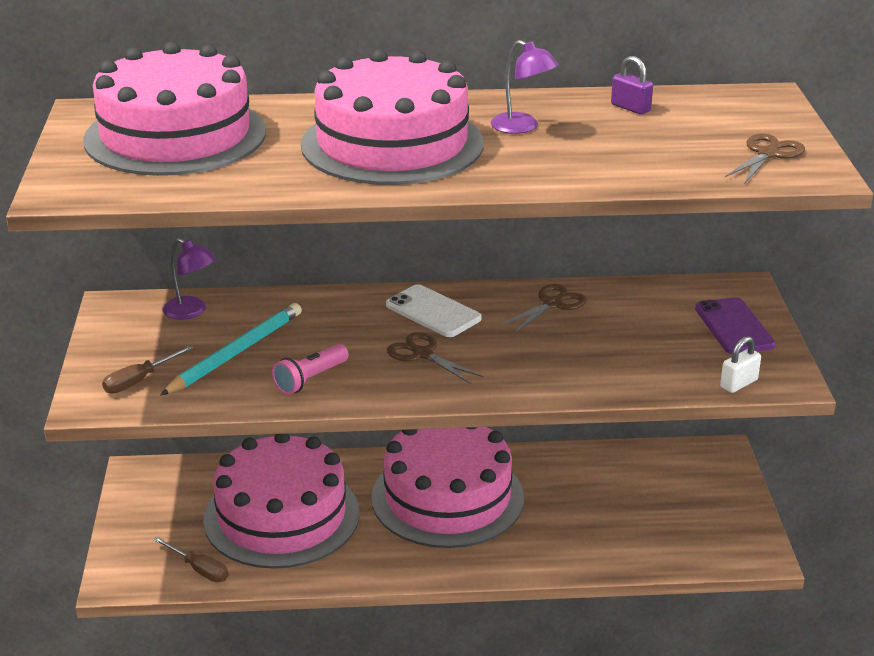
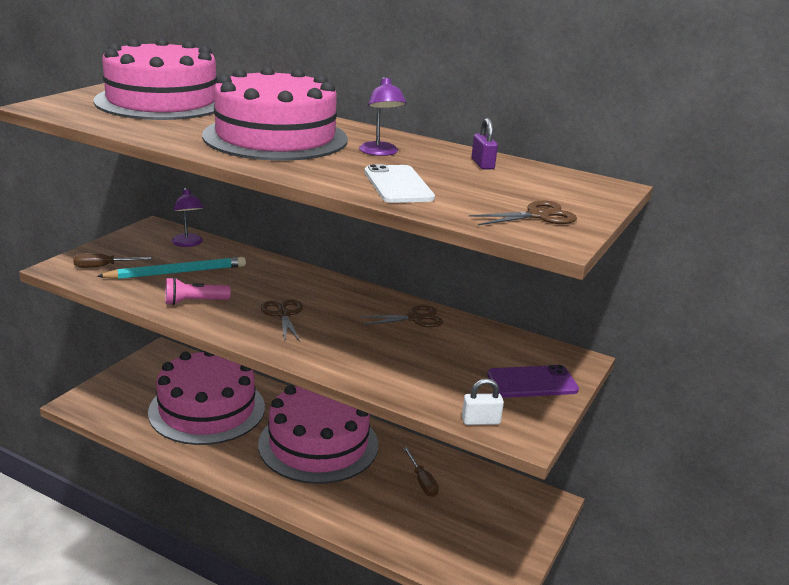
camera: 30 degrees right, 5 degrees down
(199, 569) = (125, 418): brown screwdriver -> brown screwdriver (422, 481)
(433, 312) = (327, 294): white phone -> white phone (398, 185)
(734, 327) = (532, 382): purple phone -> purple phone turned 60 degrees clockwise

